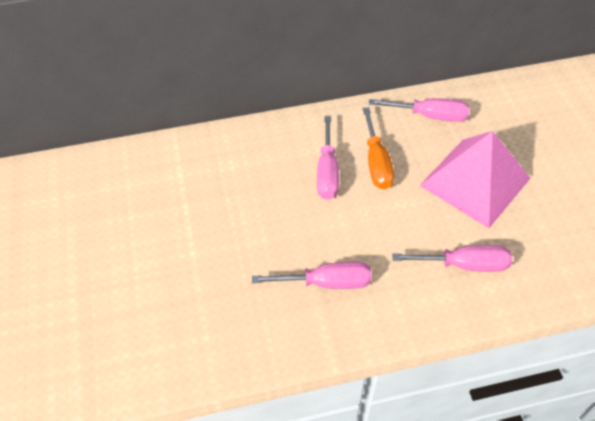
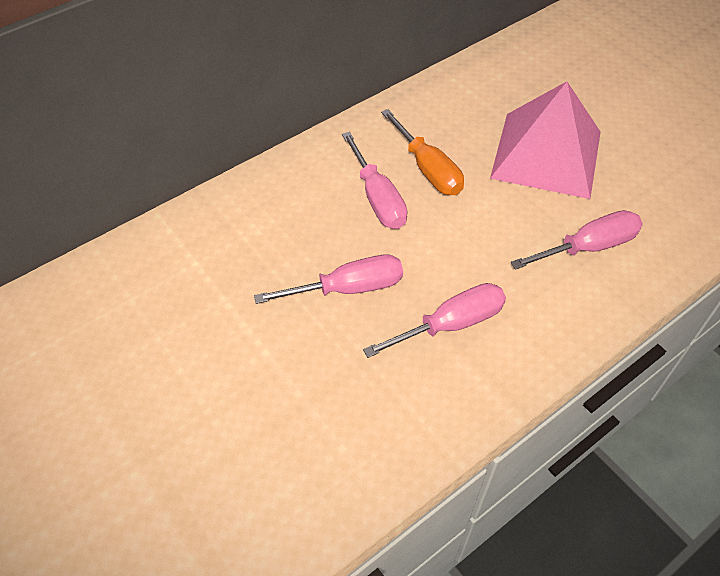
camera: 25 degrees left, 0 degrees up
(429, 116) = (456, 99): pink screwdriver -> pink screwdriver (348, 288)

